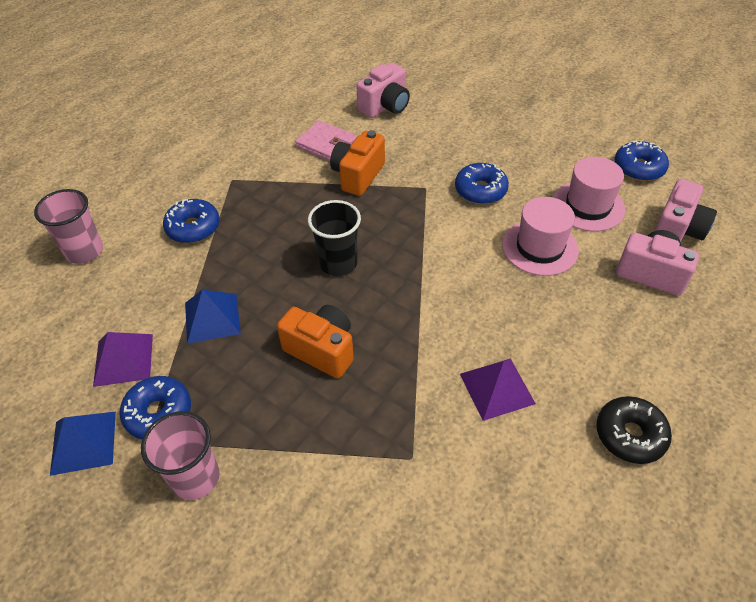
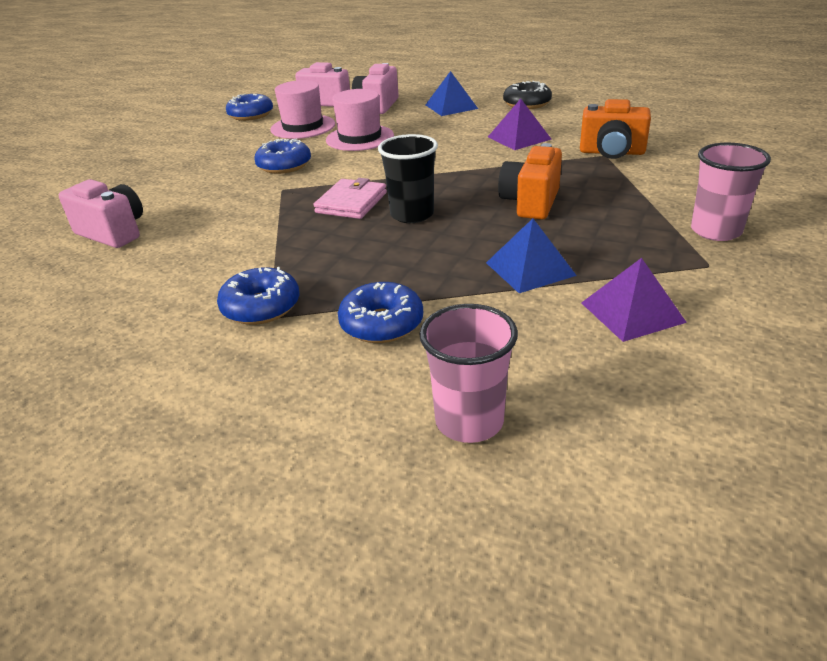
camera: 100 degrees left, 15 degrees down
(83, 442) = (754, 304): blue pyramid -> blue pyramid (451, 106)
(158, 413) = (674, 268): blue donut -> blue donut (261, 307)
(326, 144) = (192, 258): pink wallet -> pink wallet (351, 203)
(358, 175) = (260, 227): orange camera -> orange camera (612, 152)

